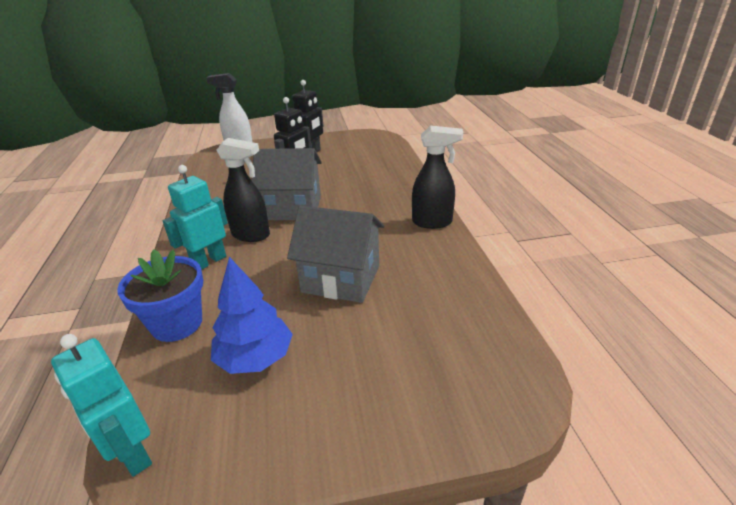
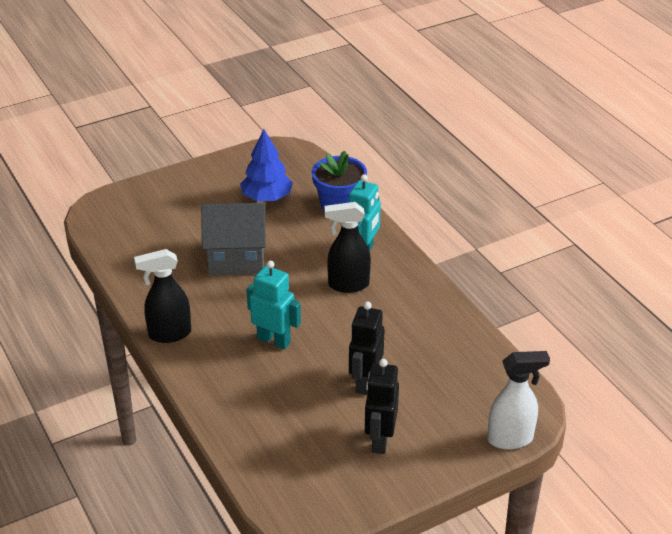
camera: 160 degrees right, 5 degrees up
(132, 454) = (299, 151): turquoise robot -> turquoise robot (274, 340)
(293, 208) = (331, 327): grey house -> none

